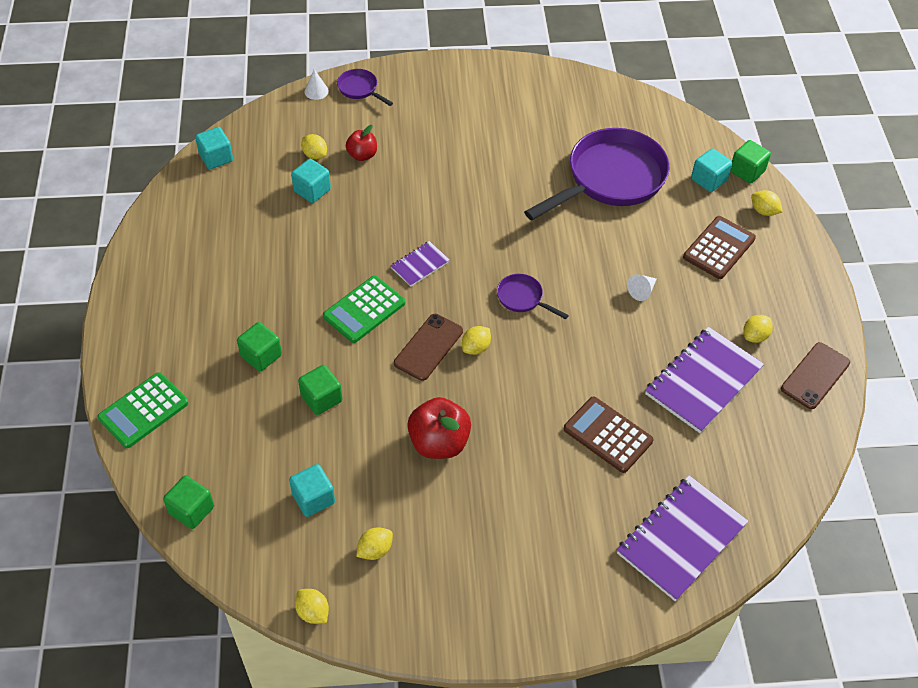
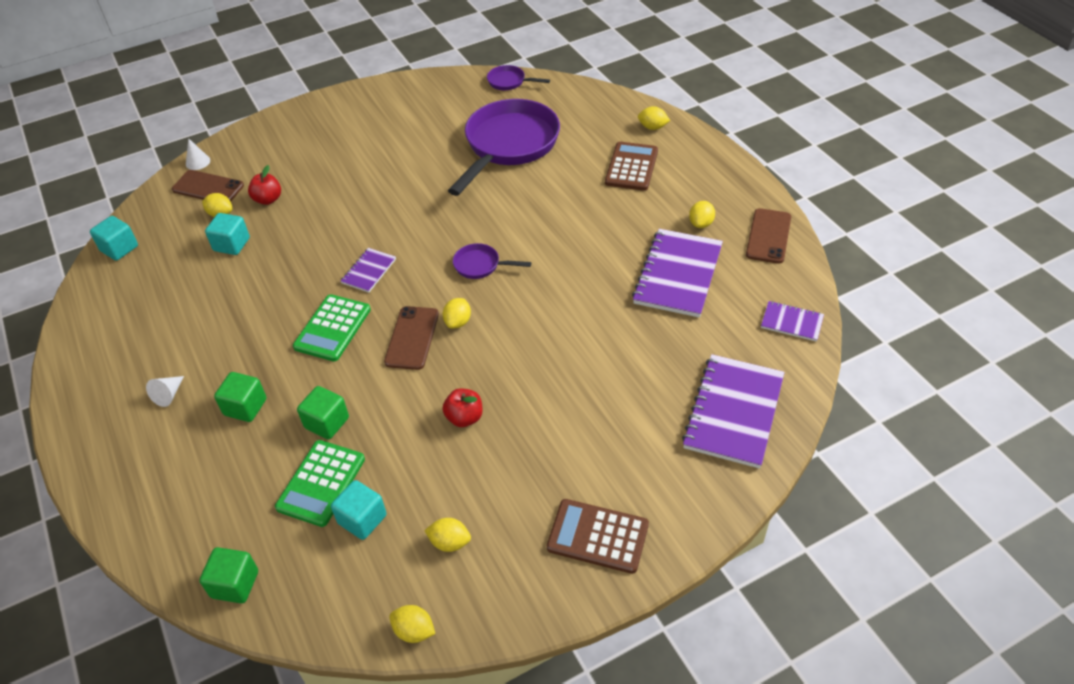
camera: 20 degrees left, 5 degrees down
(143, 411) = (138, 507): green calculator -> green calculator (321, 483)
(315, 122) = (208, 187): none -> brown phone
(360, 89) = (240, 147): purple pan -> purple pan (509, 82)
(375, 550) = (450, 542): yellow lemon -> yellow lemon turned 75 degrees clockwise
(439, 443) = (464, 418): red apple -> red apple, size x0.60
(607, 435) = (619, 350): brown calculator -> brown calculator (597, 536)
(642, 291) = (584, 222): white cone -> white cone (169, 395)
(708, 180) = (593, 119): turquoise cube -> none
(747, 171) = (621, 103): green cube -> none
(786, 474) = (791, 322): none -> purple notebook

